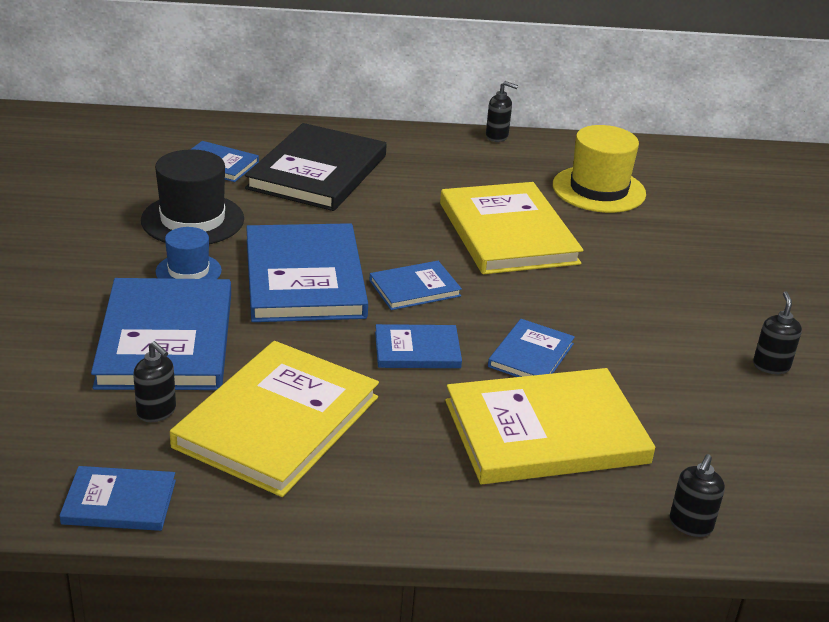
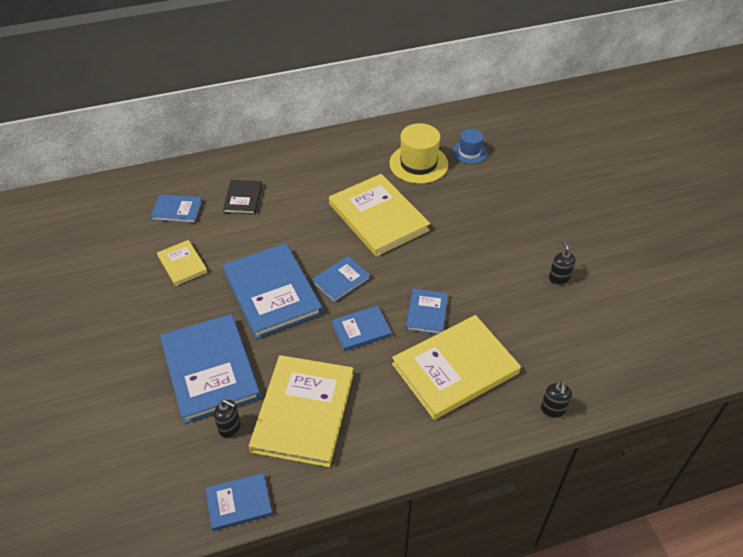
camera: 15 degrees left, 15 degrees up
(188, 271) = (199, 309): blue hat -> blue hat (469, 152)
(192, 220) = (182, 264): black hat -> yellow book
(317, 172) = (243, 198): black book -> black book, size x0.51
(497, 137) = (341, 134): black soap dispenser -> none

